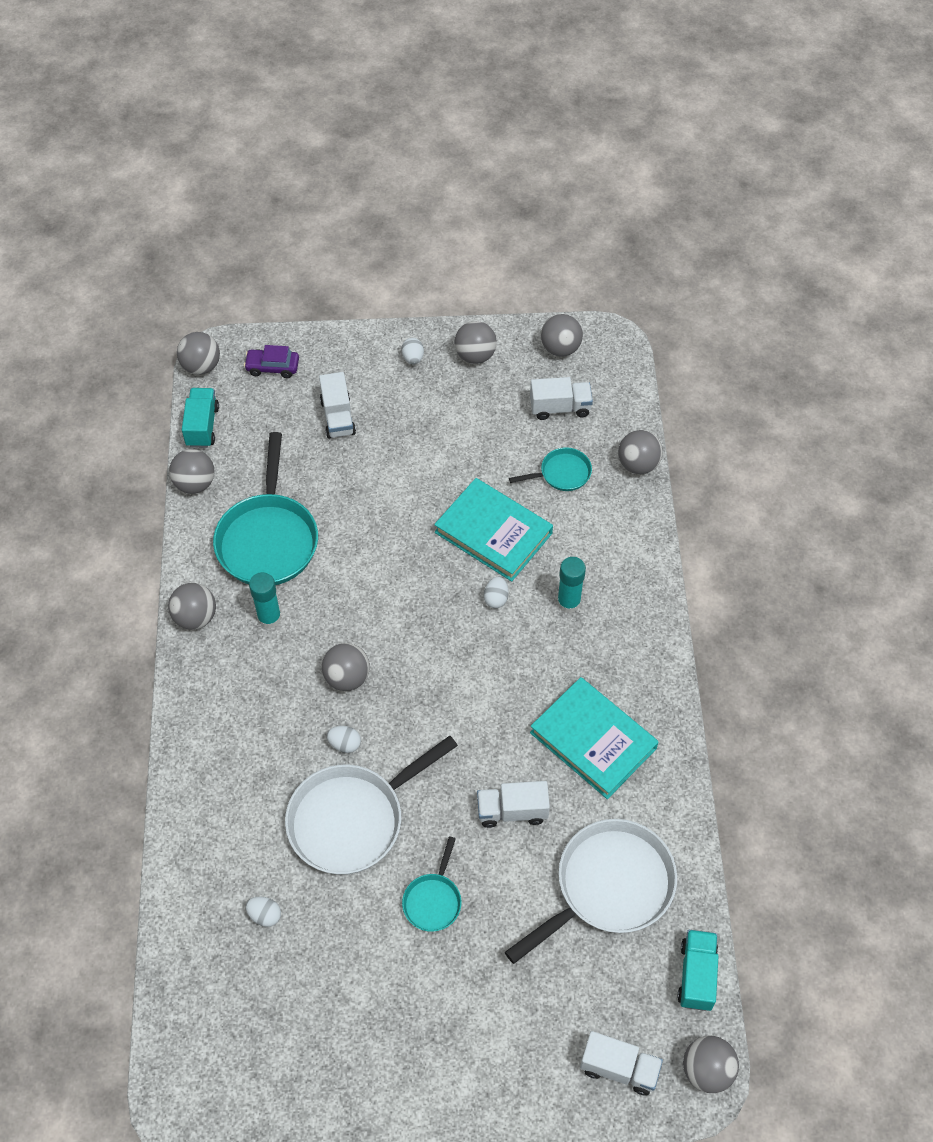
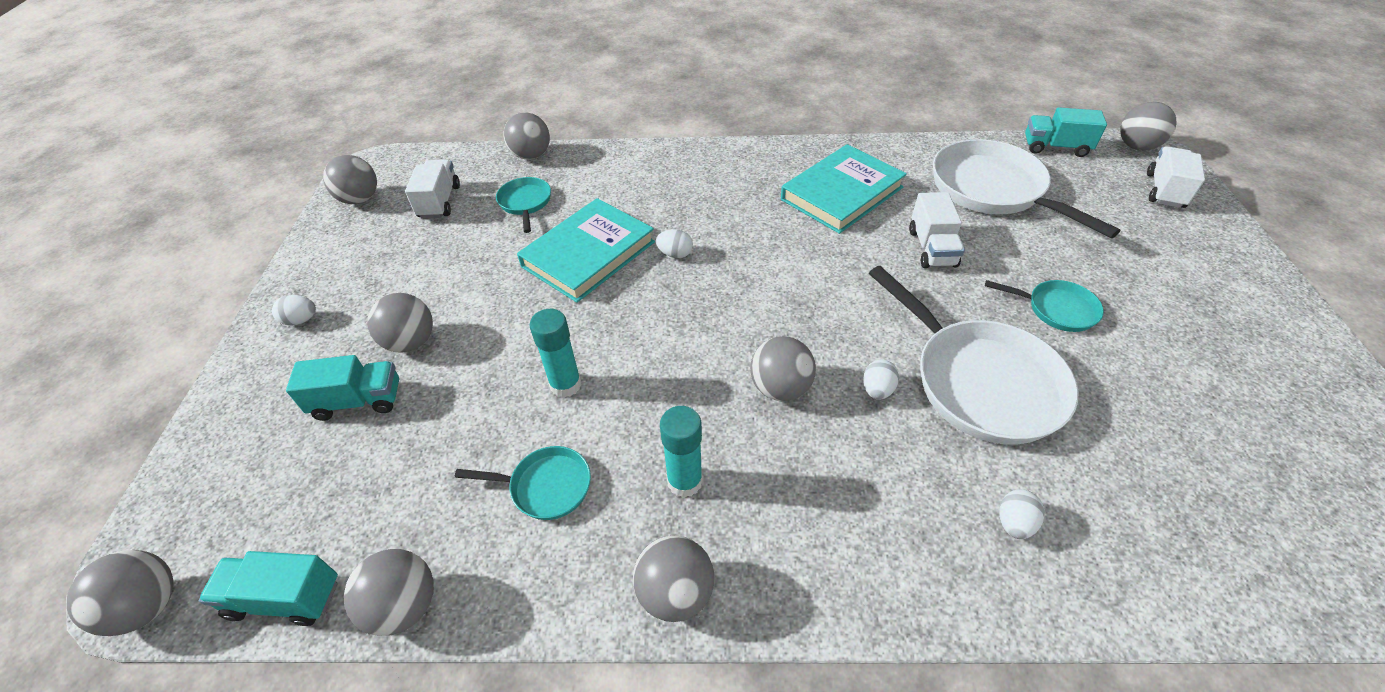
camera: 85 degrees left, 10 degrees down
(265, 915) = (1148, 476): white egg -> white egg (1014, 523)
(268, 539) = (546, 486): turquoise pan -> turquoise pan, size x0.50
(272, 367) = (219, 488): purple car -> none
(338, 417) = (358, 401): white truck -> turquoise truck
(475, 355) = (331, 264): grey ball -> grey ball (411, 342)
(568, 603) = (685, 203): turquoise glue stick -> turquoise glue stick (565, 385)

